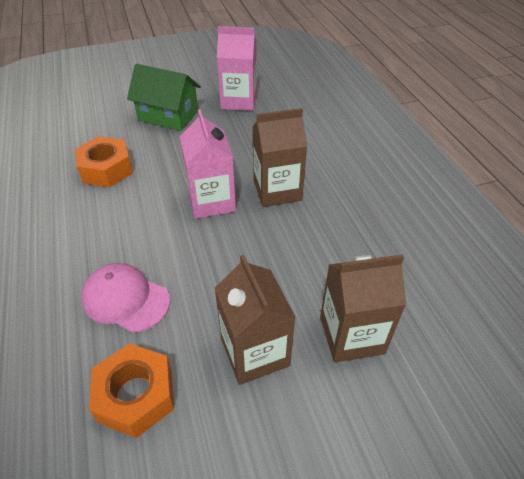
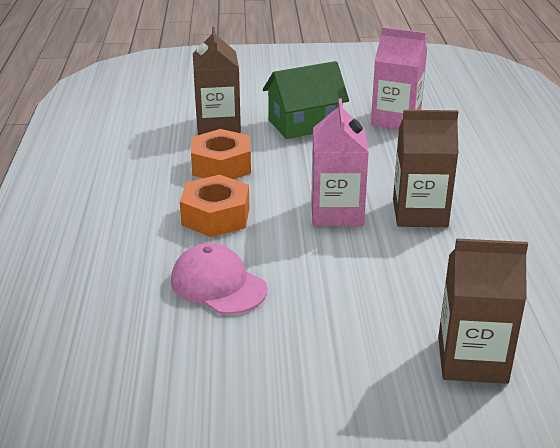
camera: 15 degrees right, 15 degrees down
(136, 395) = (212, 366): orange nut -> orange nut (215, 216)
(168, 116) = (304, 124): green house -> green house turned 60 degrees counterclockwise
(255, 352) = (352, 354): brown carton -> brown carton (218, 125)

